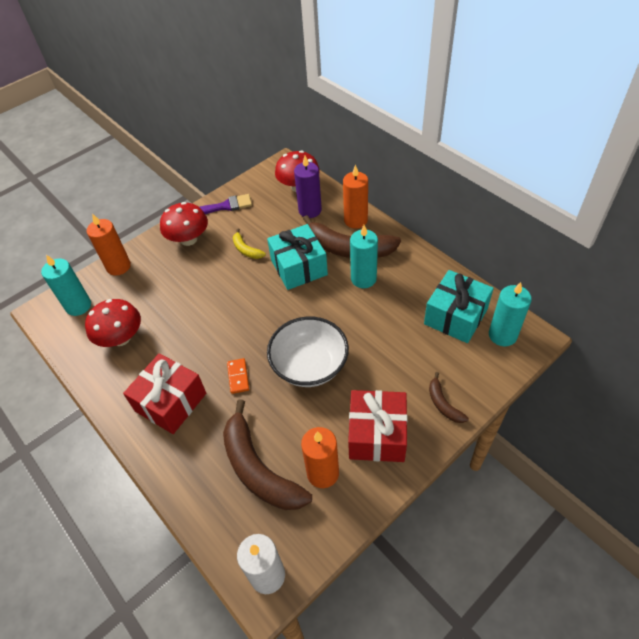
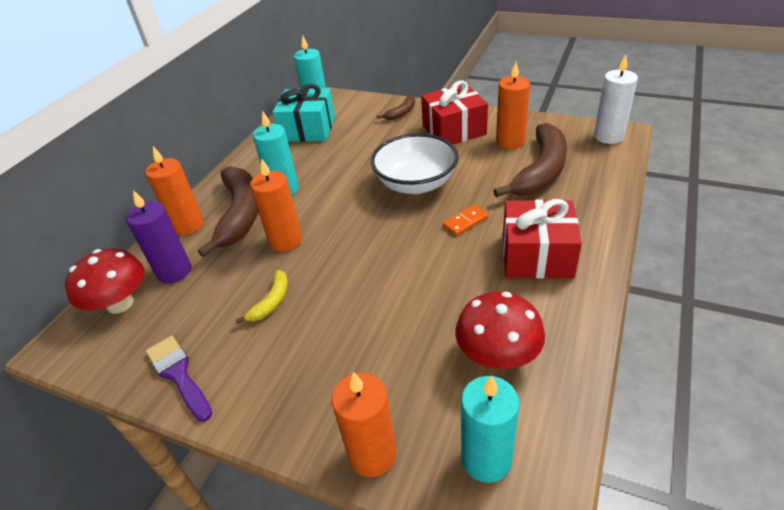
camera: 115 degrees left, 10 degrees down
(189, 239) = (271, 383): red mushroom -> none
(299, 267) = (285, 241): turquoise gift -> orange candle

